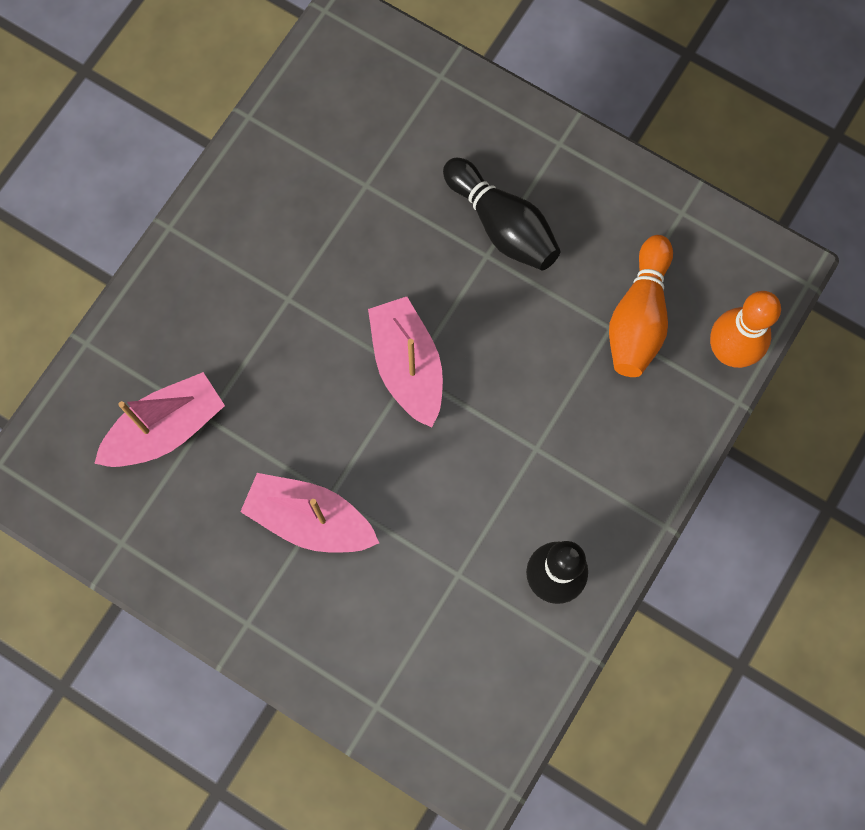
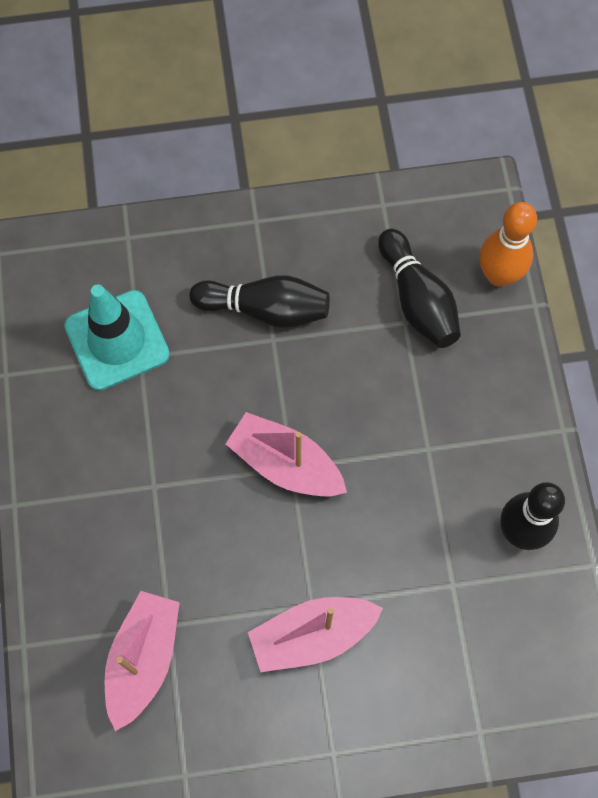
camera: 40 degrees left, 5 degrees down
(359, 157) = (117, 340): none -> turquoise traffic cone
(638, 317) = (417, 299): orange bowling pin -> black bowling pin

